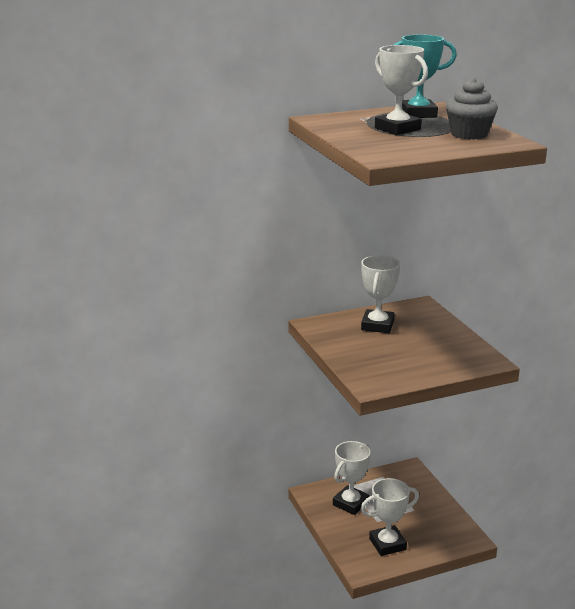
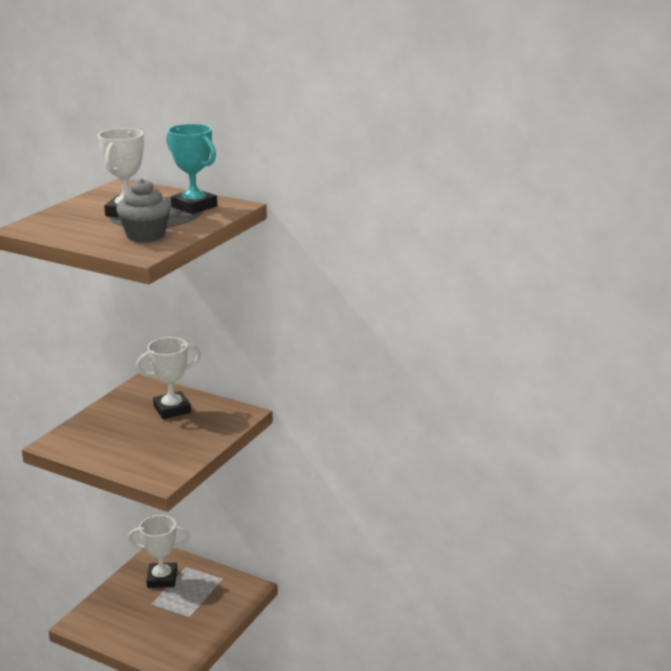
camera: 50 degrees right, 0 degrees up
(387, 544) = (123, 622): white trophy -> none

